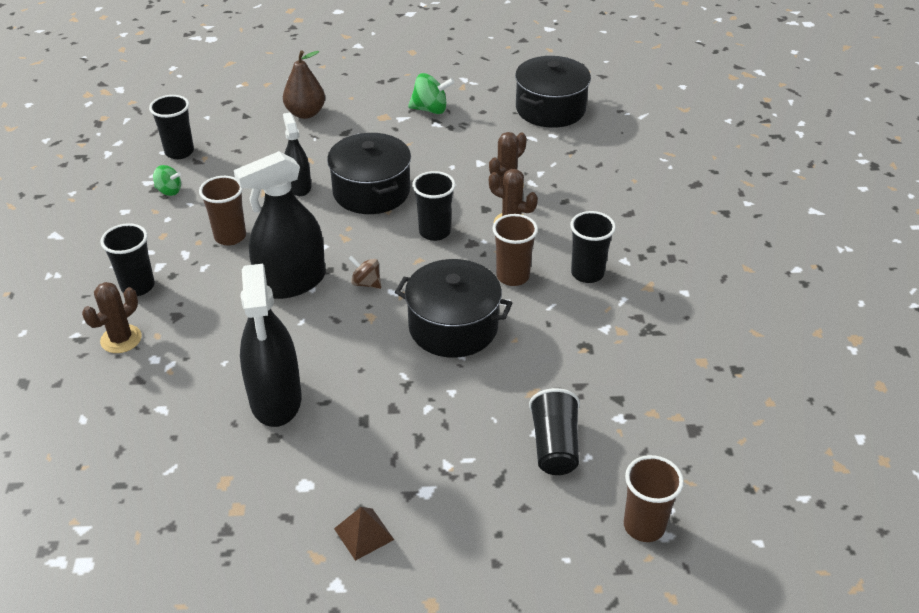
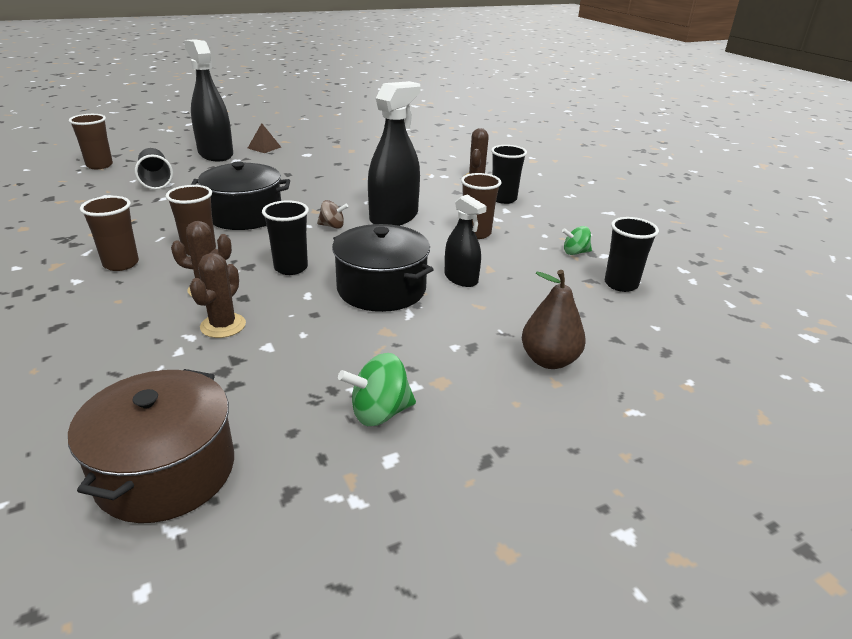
camera: 155 degrees right, 10 degrees down
(276, 399) = (350, 173): black spray bottle -> black spray bottle (215, 154)
(550, 109) = (166, 471): black pot -> brown pot
(587, 273) = (121, 264): black cup -> brown cup

